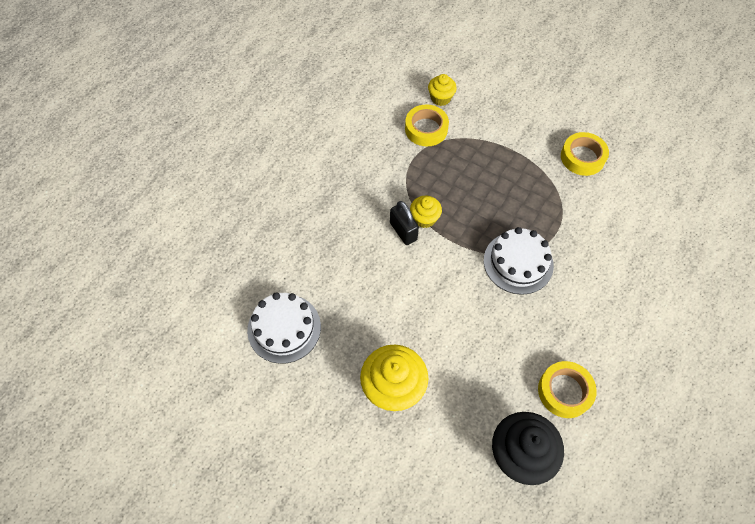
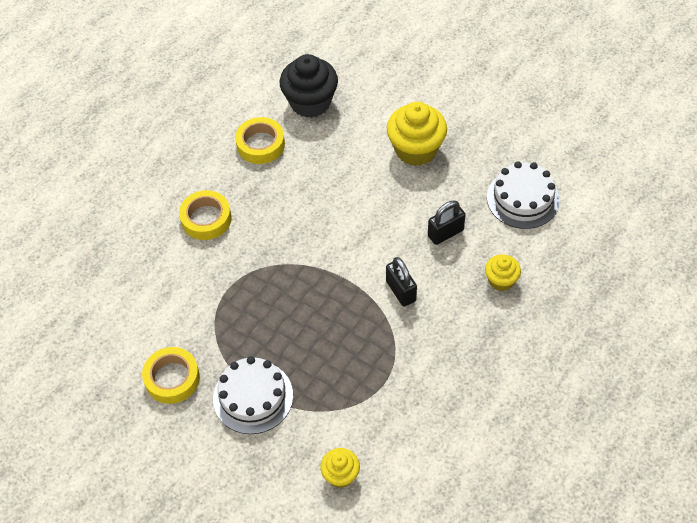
camera: 175 degrees left, 5 degrees down
(362, 288) = (445, 233): none -> black padlock
(424, 219) = (376, 305): yellow cupcake -> yellow cupcake (501, 280)
(426, 129) = (365, 425): yellow tape -> yellow tape (206, 219)
(518, 262) = (279, 255): white cake -> white cake (253, 397)

